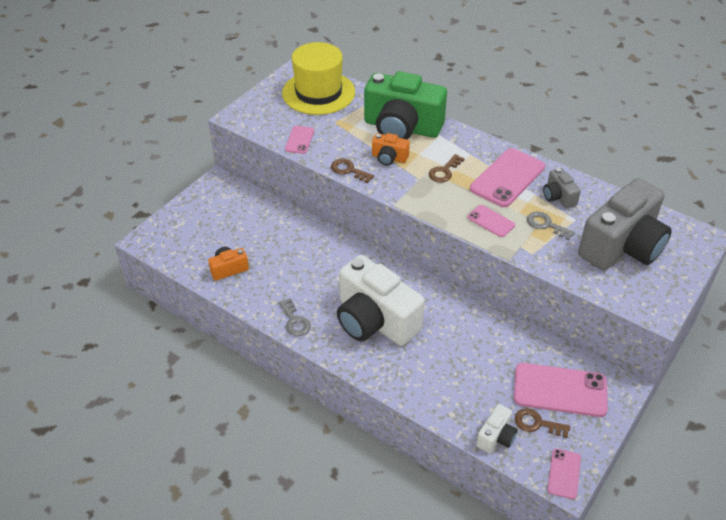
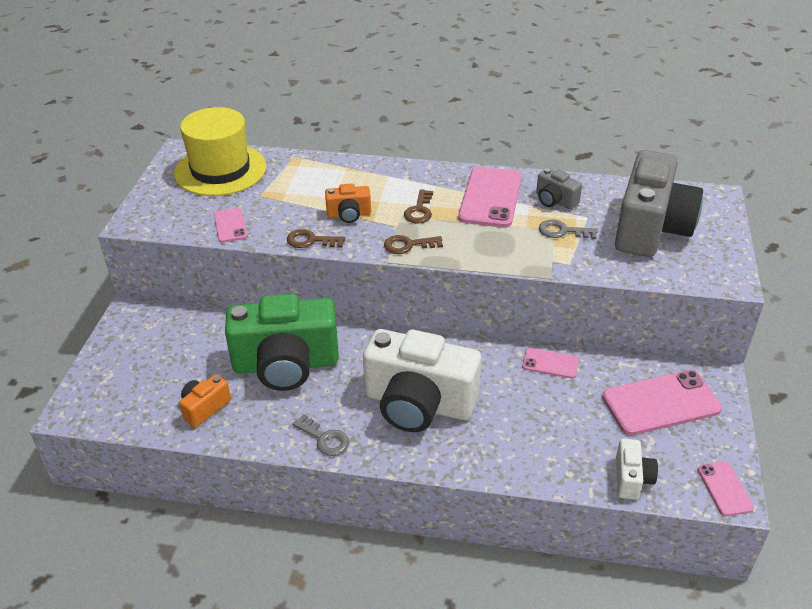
camera: 25 degrees left, 5 degrees down
(402, 128) = (342, 180): green camera -> green camera (286, 364)
(491, 221) = (504, 245): pink phone -> pink phone (550, 363)
(537, 423) = (662, 447): brown key -> brown key (408, 245)

